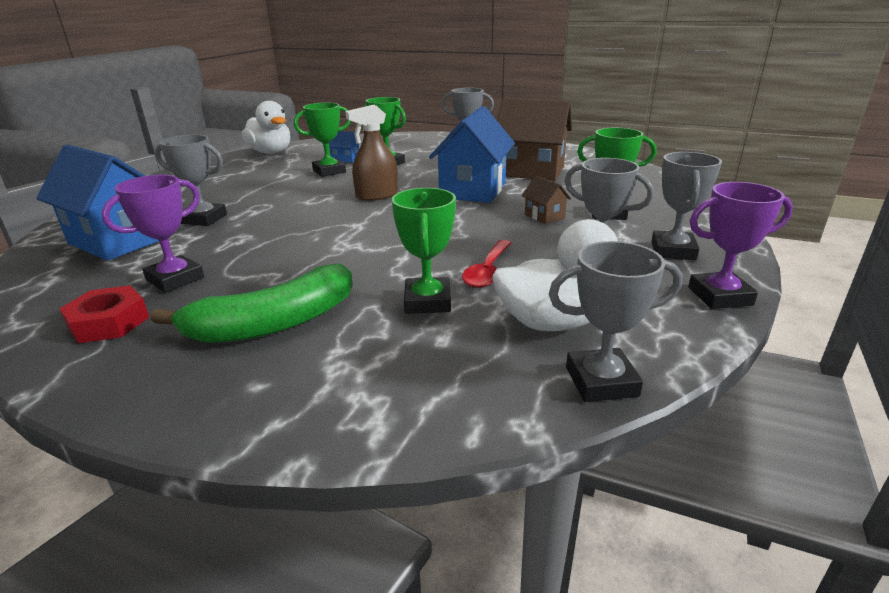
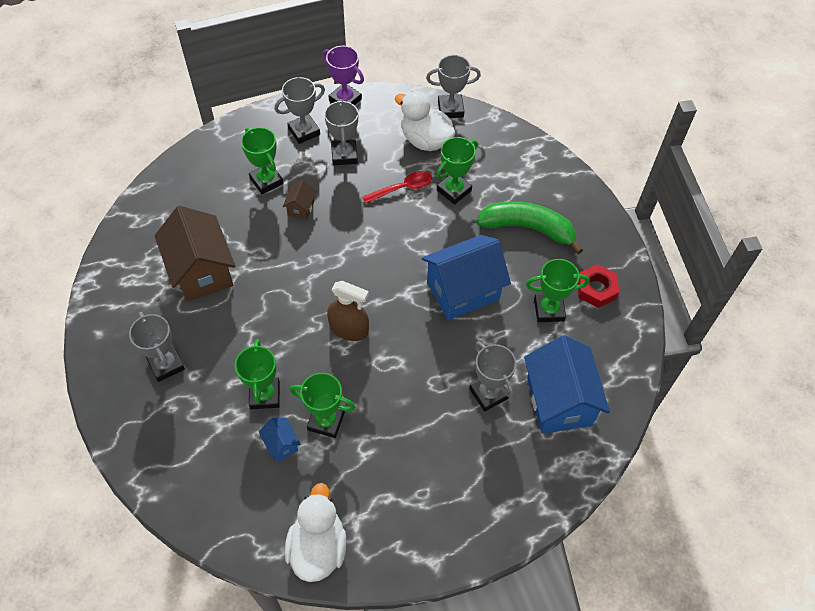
camera: 135 degrees left, 30 degrees up
(175, 279) = (549, 310): purple trophy -> green trophy
(473, 190) = (283, 278): blue house -> blue house (463, 291)
(601, 381) = (450, 109): grey trophy -> grey trophy turned 45 degrees counterclockwise

